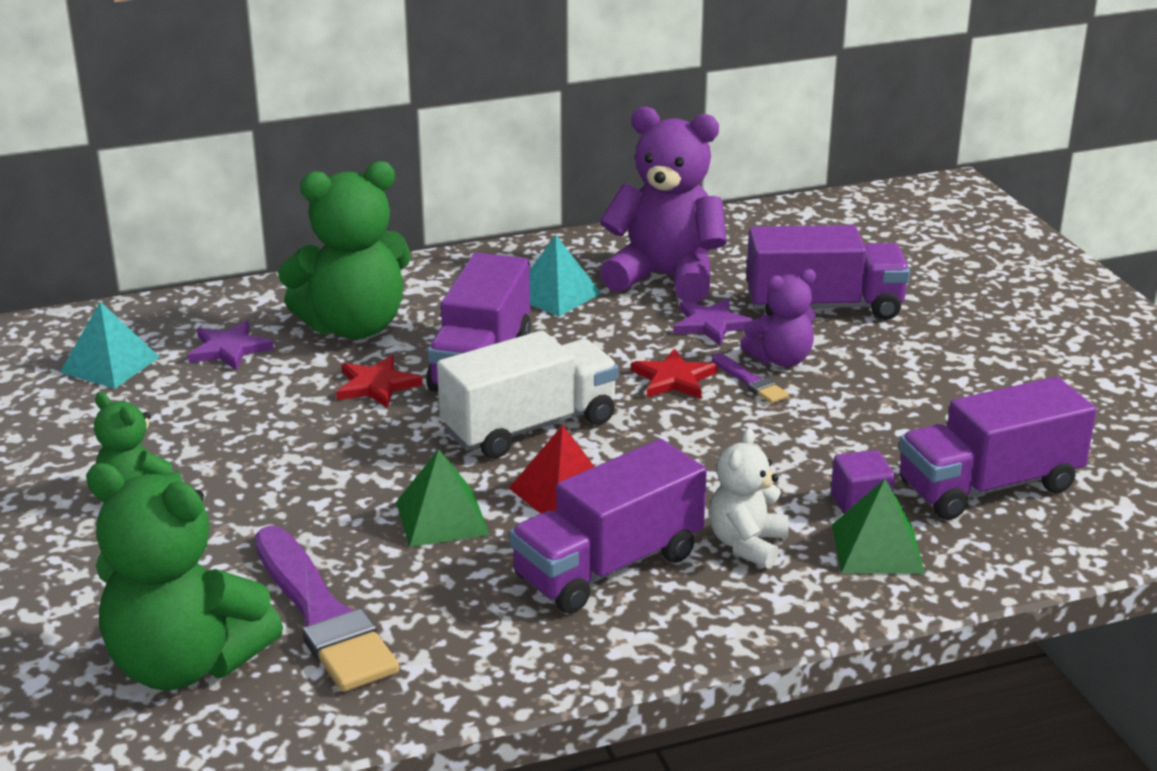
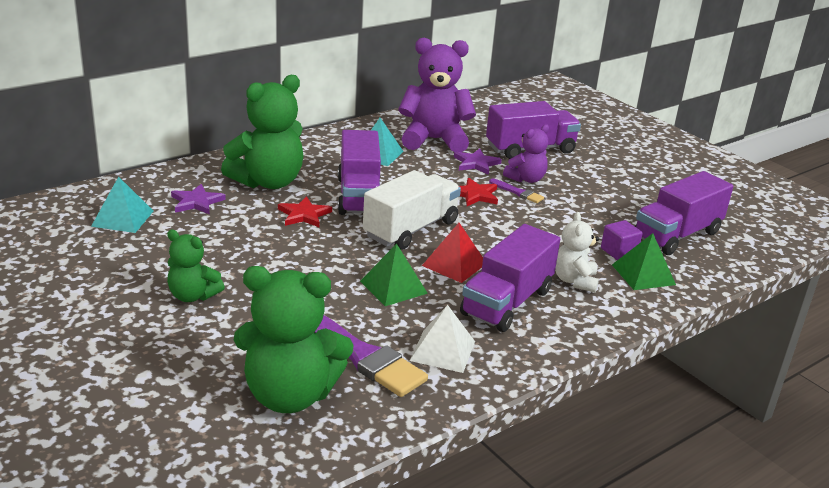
camera: 20 degrees left, 0 degrees up
(454, 629) = (443, 350): none -> white pyramid

